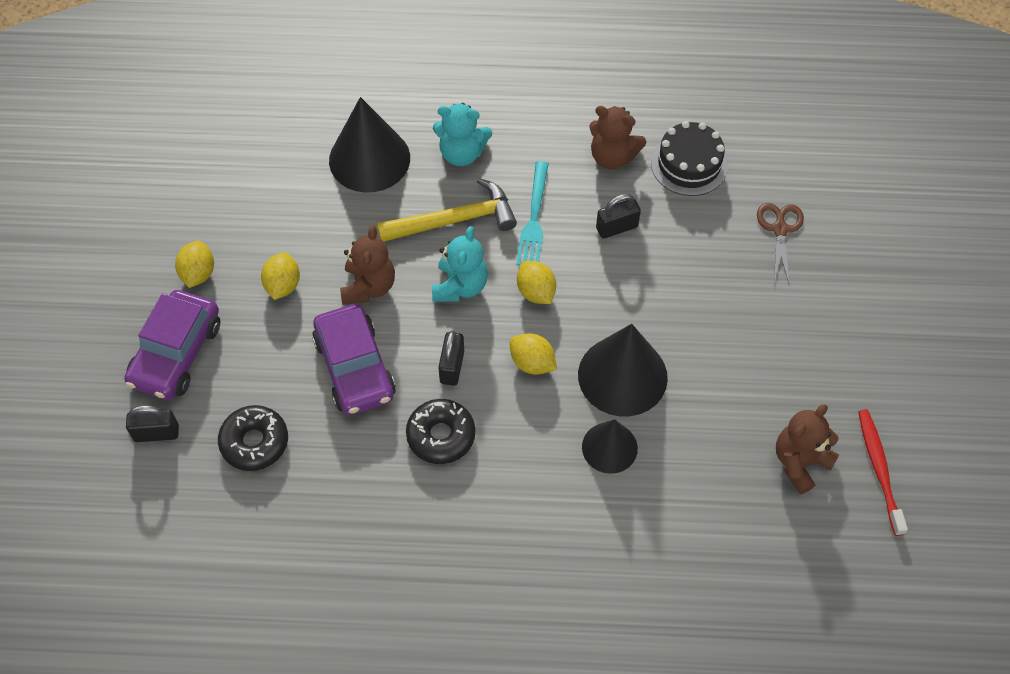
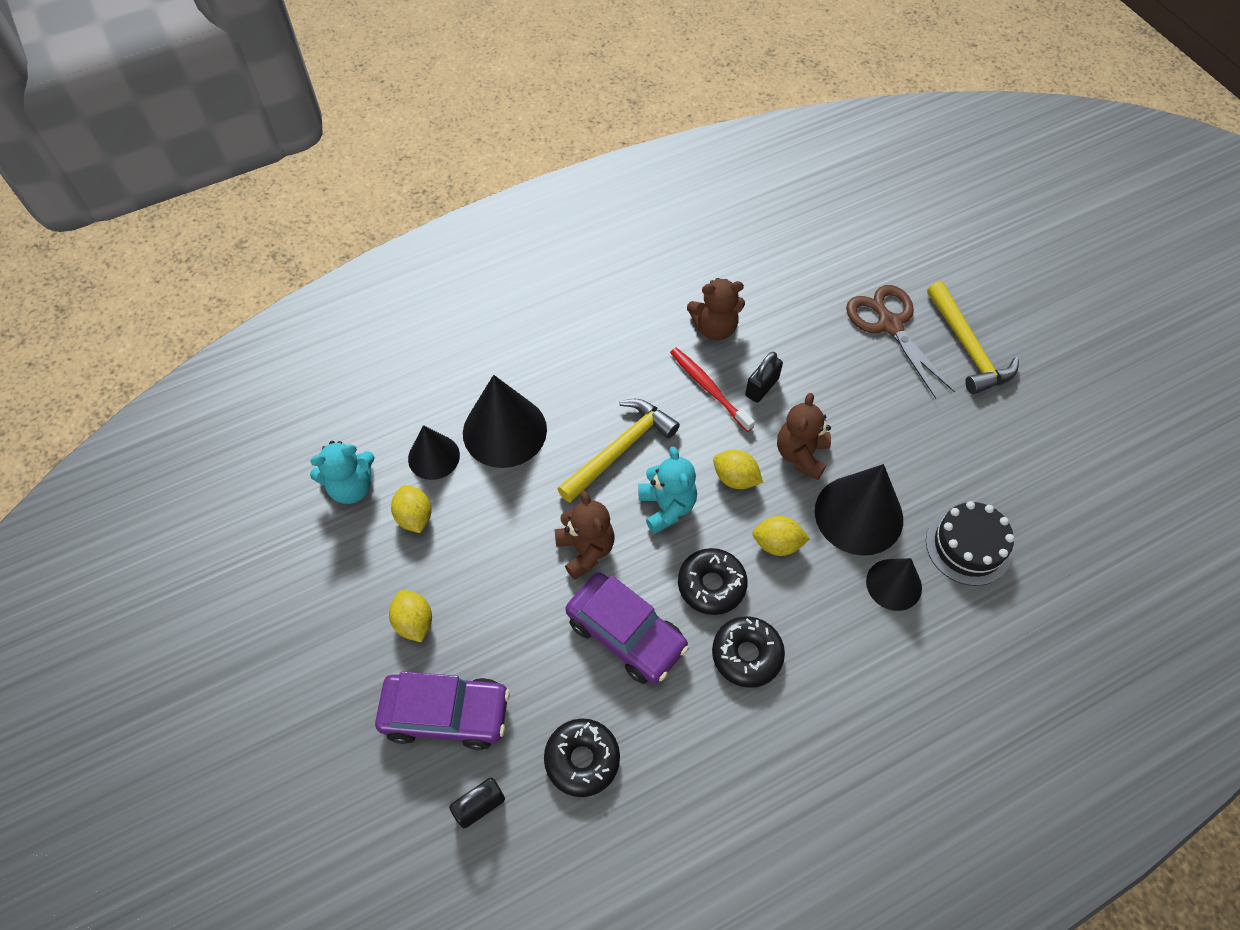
camera: 30 degrees left, 0 degrees up
(176, 353) = (446, 714): purple car -> purple car turned 75 degrees counterclockwise
(283, 285) = (505, 591): yellow lemon -> yellow lemon (414, 517)
(298, 152) = (434, 457): none -> black cone
(452, 367) = (711, 585): black padlock -> black donut
(462, 153) = (584, 386): turquoise teddy bear -> turquoise teddy bear (351, 487)
(534, 219) = (688, 414): turquoise fork -> none
(689, 164) = (781, 304): black cake -> black cake (968, 546)
(780, 229) = (890, 325): brown scissors -> brown scissors, size x1.55
(800, 462) = (1047, 513): brown teddy bear -> brown teddy bear (801, 455)
(840, 285) = (967, 348): none -> yellow hammer
(879, 469) = (1107, 485): red toothbrush -> red toothbrush (708, 388)

